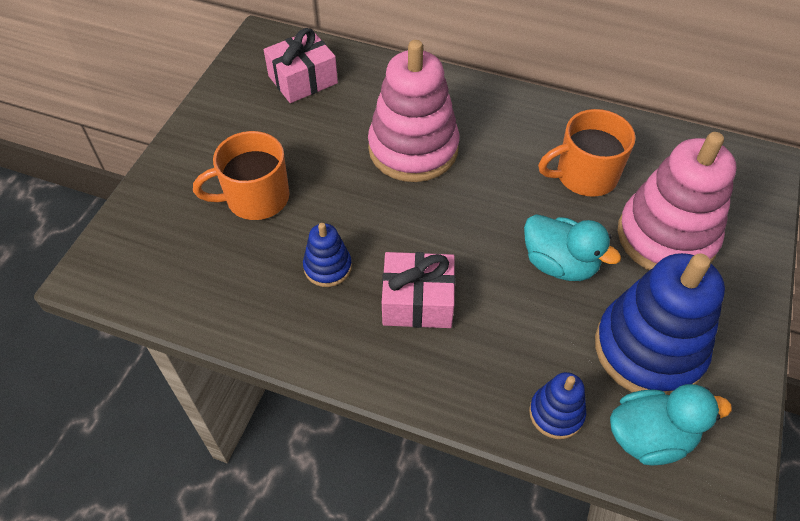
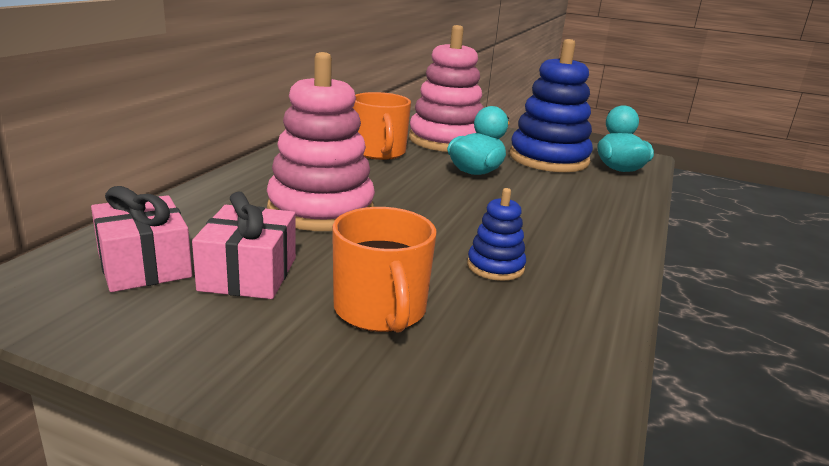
camera: 90 degrees left, 30 degrees down
(417, 301) = (529, 226): pink gift -> pink gift (248, 274)
(556, 413) = (617, 190): blue stacking toy -> none

